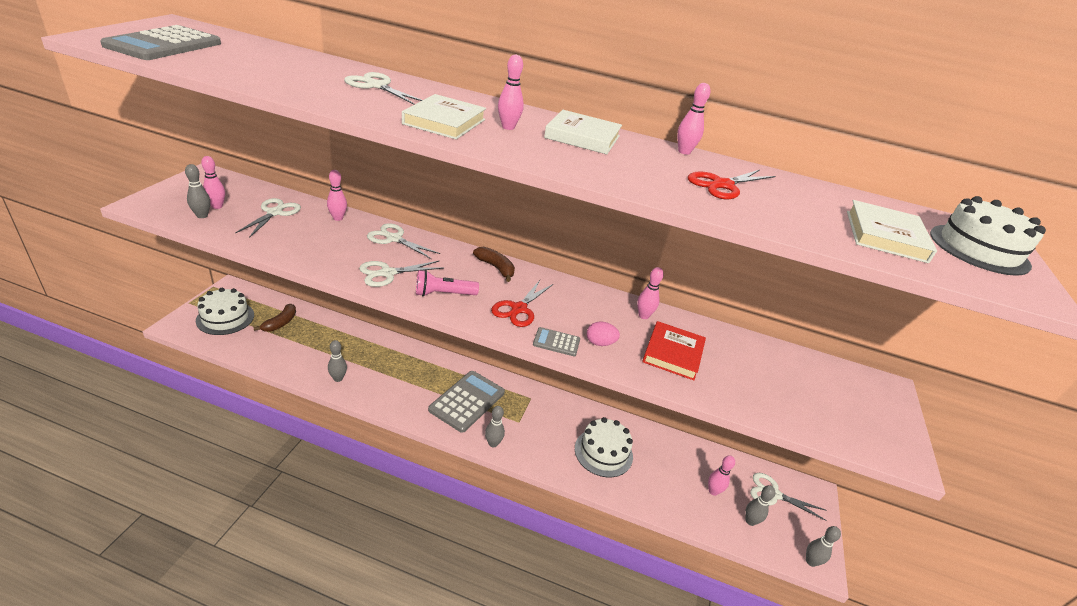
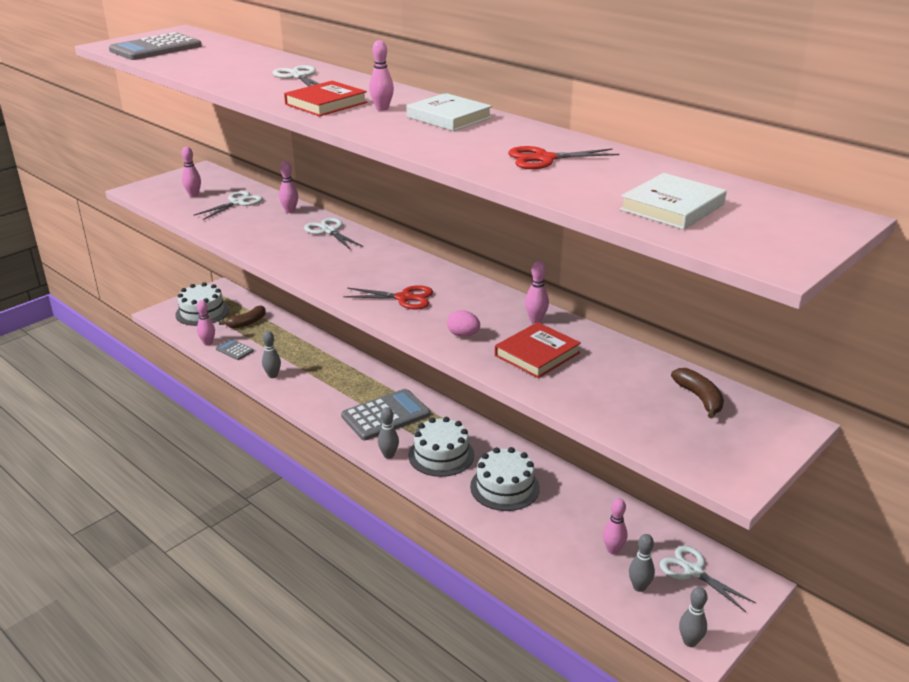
camera: 30 degrees right, 5 degrees down
(202, 215) = (177, 201): grey bowling pin -> none
(388, 273) = (301, 257): white scissors -> none
(443, 294) = (340, 278): pink flashlight -> none
(444, 122) = (326, 103): white book -> red book
(496, 268) = (410, 263): brown banana -> brown banana (699, 398)
(519, 309) = (404, 298): red scissors -> red scissors turned 135 degrees counterclockwise
(556, 342) = (418, 328): grey calculator -> grey calculator (234, 350)
(684, 152) = (547, 132): pink bowling pin -> pink bowling pin (208, 343)
(978, 249) = (783, 226): white cake -> white cake (441, 455)

